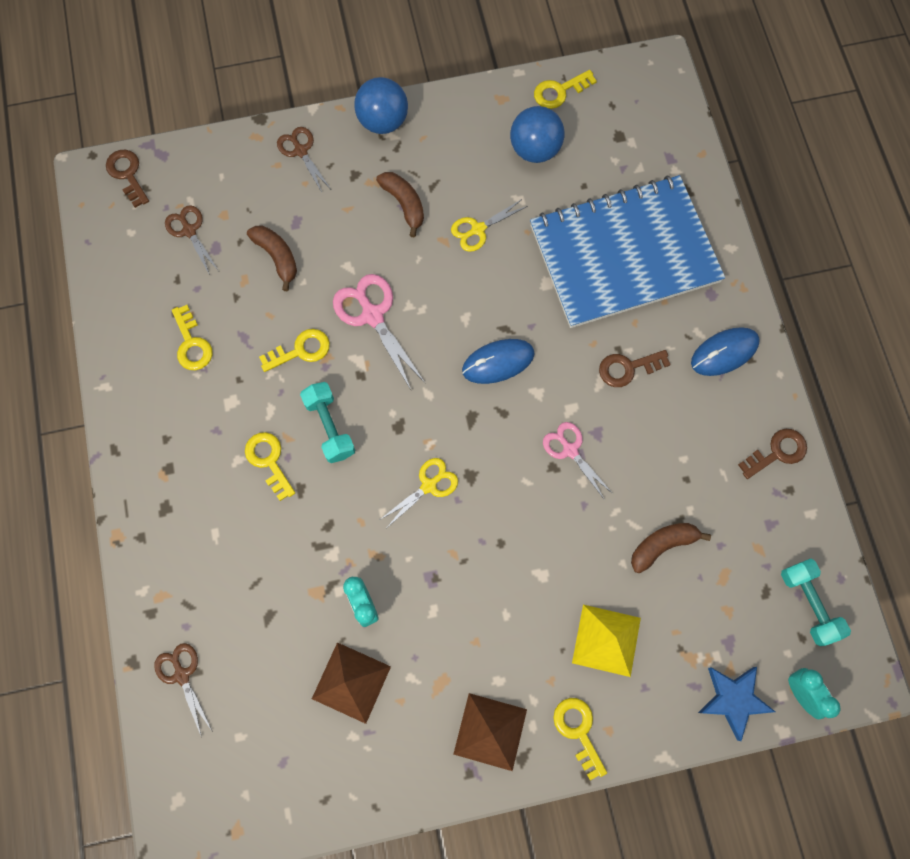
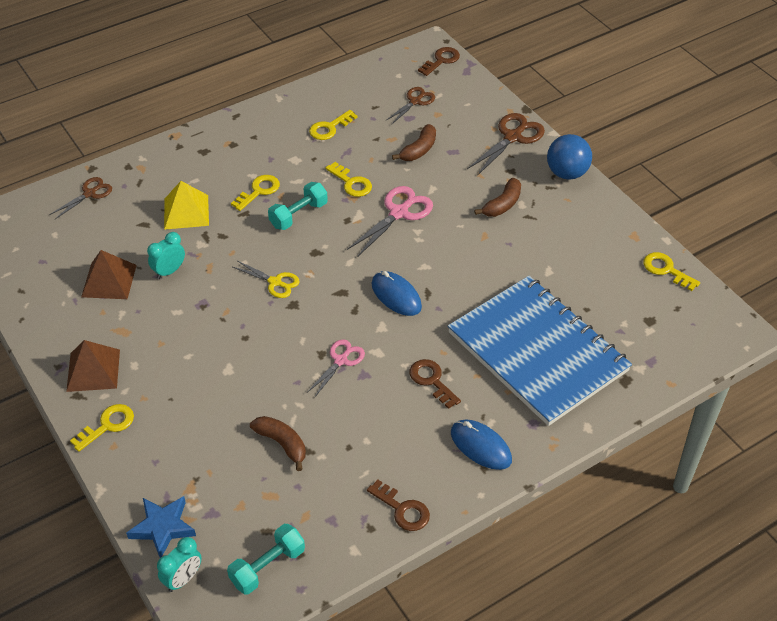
camera: 70 degrees right, 25 degrees down
(300, 151) = (513, 137): brown scissors -> brown scissors, size x1.56
(477, 229) = (505, 253): yellow scissors -> none
(535, 150) = (600, 269): blue ball -> none
(606, 640) = (187, 425): yellow pyramid -> yellow pyramid (186, 212)

